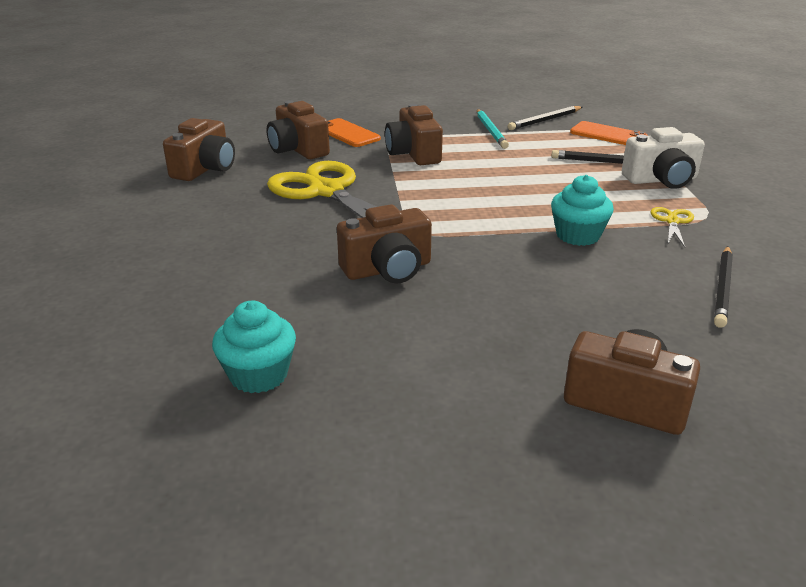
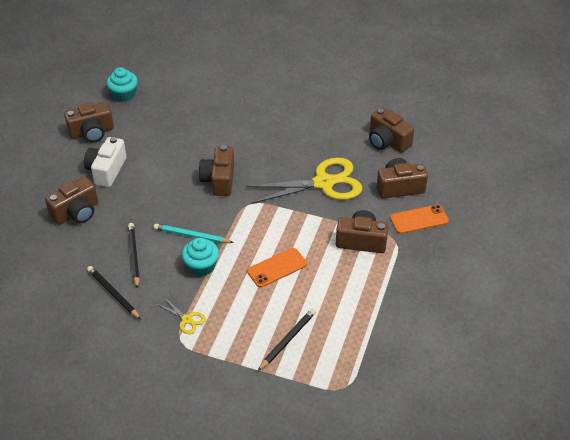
camera: 115 degrees right, 15 degrees up
(258, 375) = (169, 123): turquoise cupcake -> turquoise cupcake (124, 95)
(362, 496) = (92, 132): none -> brown camera
(491, 131) = (384, 302): turquoise pencil -> turquoise pencil (192, 236)
(545, 120) = (391, 349): black pencil -> black pencil (134, 256)
(608, 135) = (338, 373): orange phone -> orange phone (277, 268)
(661, 180) = (242, 353): white camera -> white camera (106, 170)

